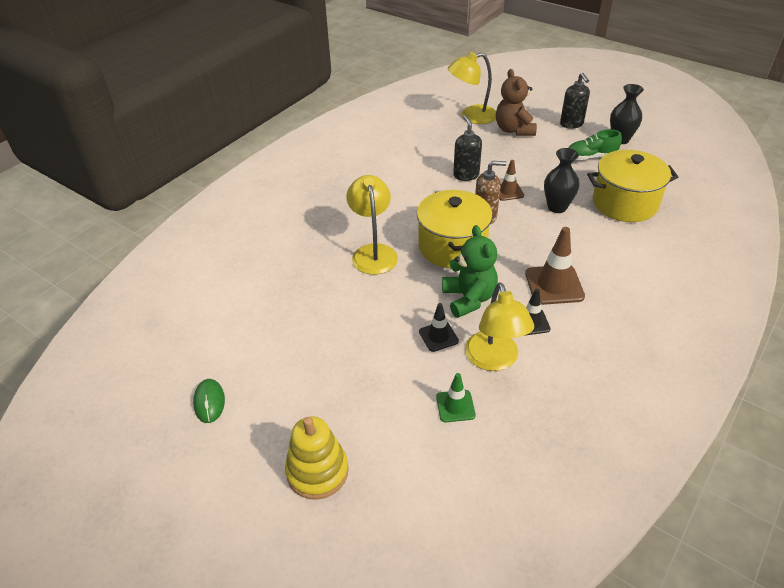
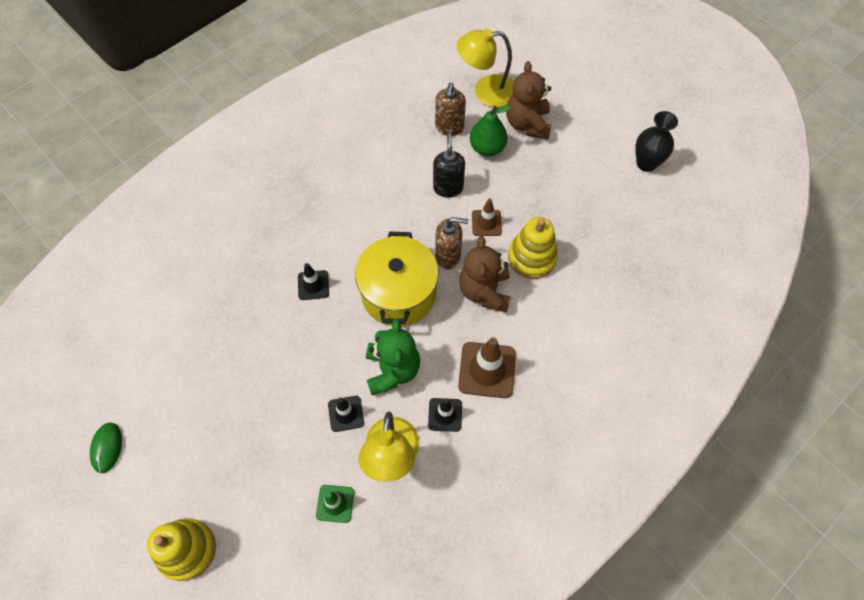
camera: 10 degrees right, 20 degrees up
(373, 252) = (313, 285): yellow lamp -> black traffic cone
(451, 140) = (449, 128): none -> brown soap dispenser
(487, 147) = (487, 148): none -> green pear
(527, 234) = (484, 291): none -> brown teddy bear
(557, 207) = (532, 258): black vase -> yellow stacking toy
(571, 124) = (599, 126): black soap dispenser -> none
(591, 157) = (600, 185): green shoe -> none
(624, 203) = (609, 266): yellow pot -> none

